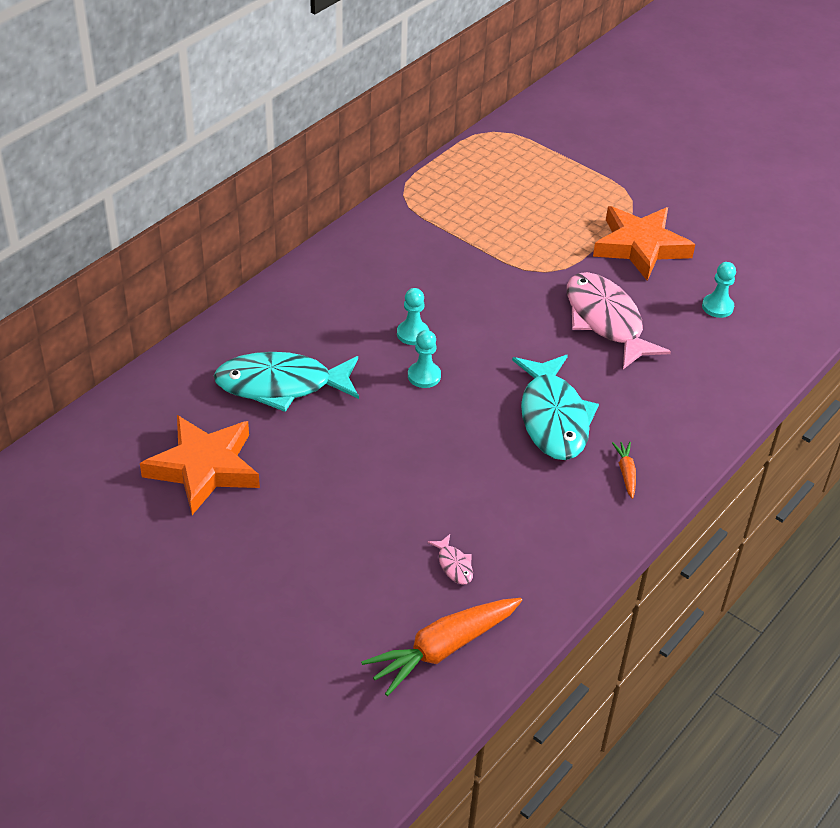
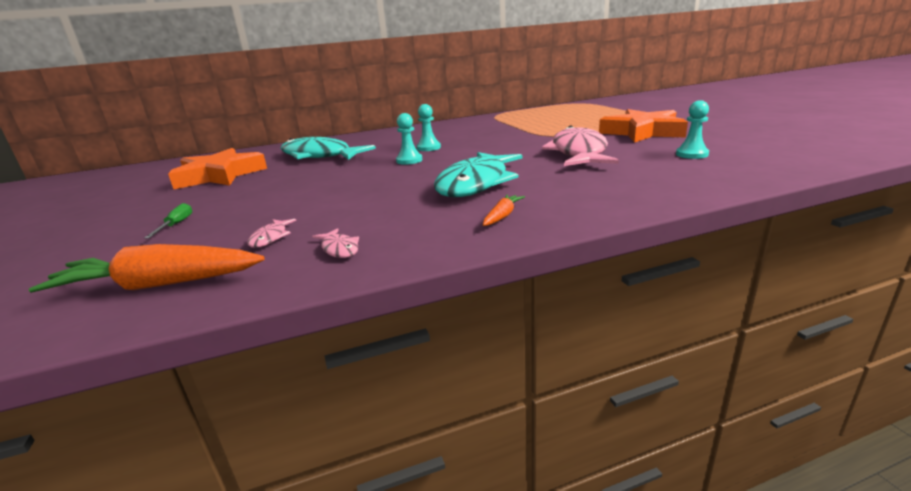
camera: 35 degrees right, 20 degrees down
(321, 576) = (176, 225): none -> green screwdriver
(536, 560) = (339, 249): none -> pink fish

